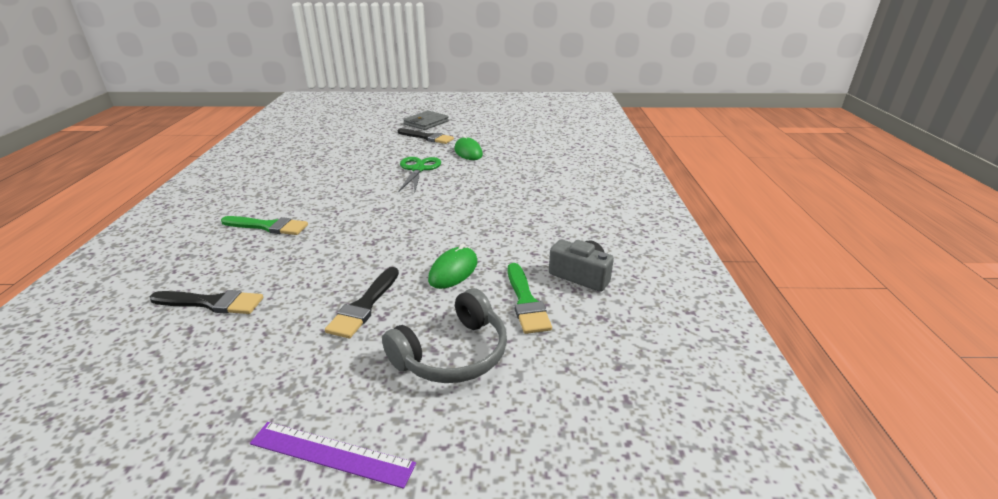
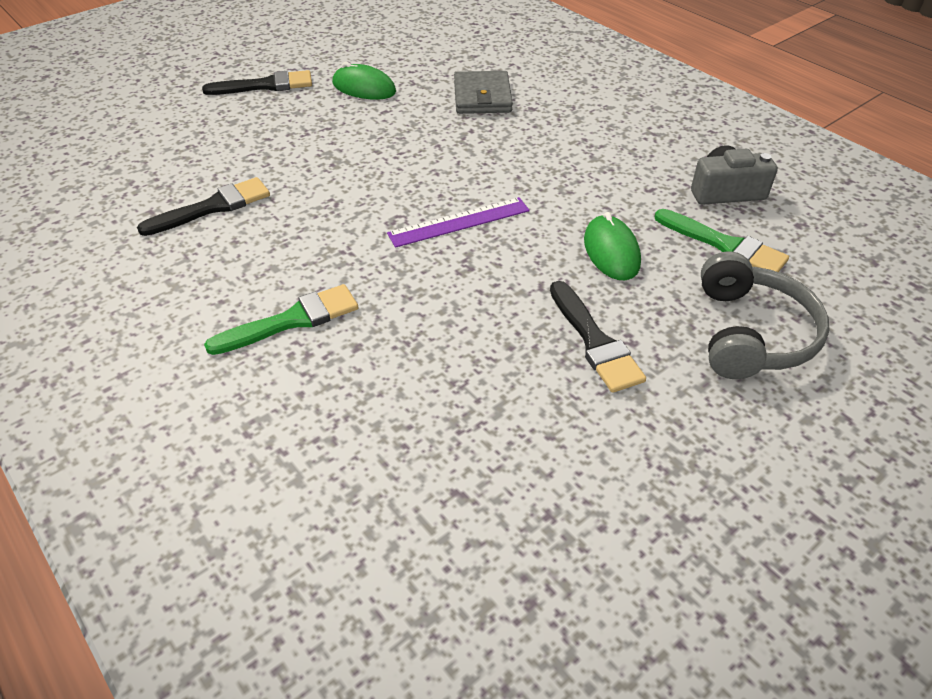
camera: 40 degrees left, 15 degrees up
(212, 303) = (423, 450): black brush -> black brush (213, 207)
(331, 453) = (811, 484): purple ruler -> purple ruler (459, 222)
(418, 169) = (343, 141): green scissors -> none
(426, 123) = (219, 61): grey wallet -> grey wallet (482, 97)

